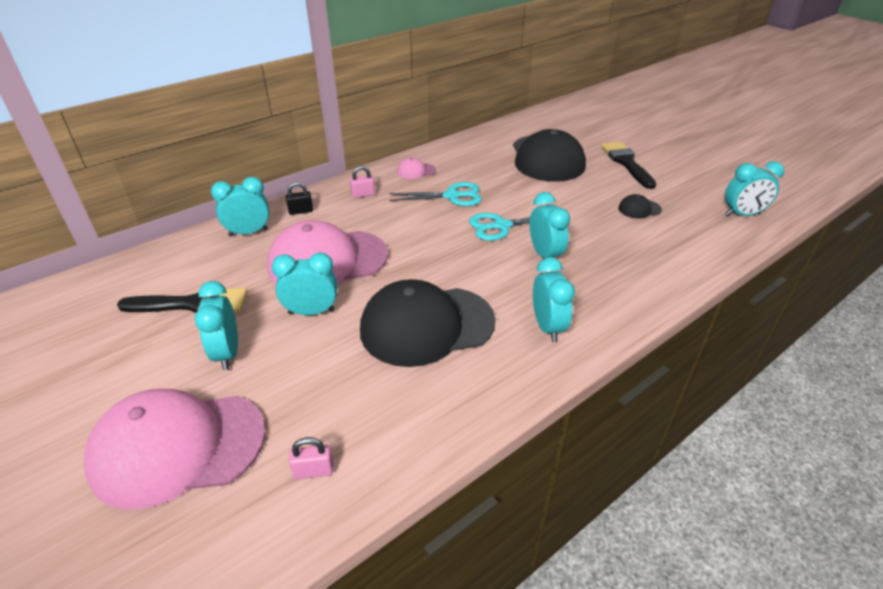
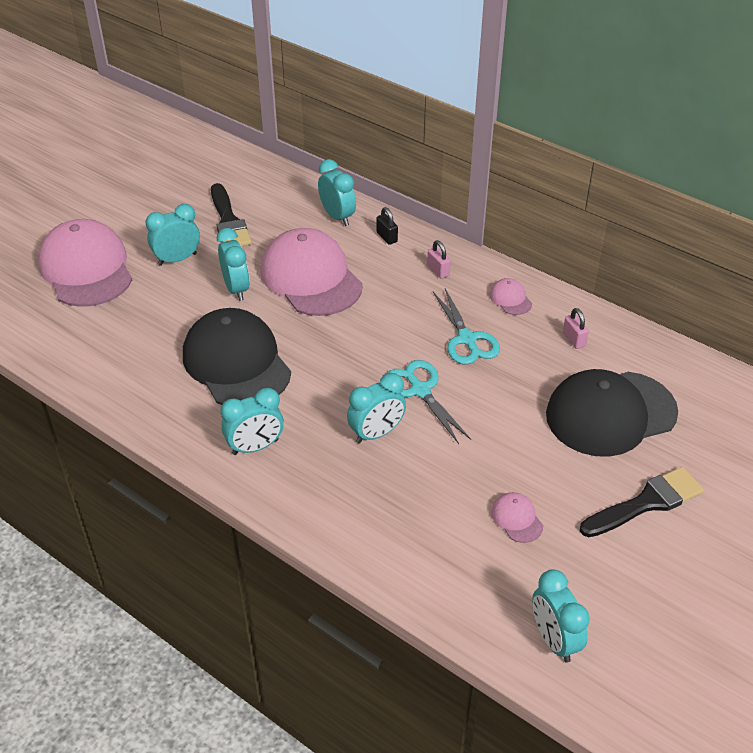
camera: 75 degrees right, 5 degrees up
(314, 471) = (74, 337): pink padlock -> pink padlock (574, 339)
(639, 209) = (517, 519): black cap -> pink cap

